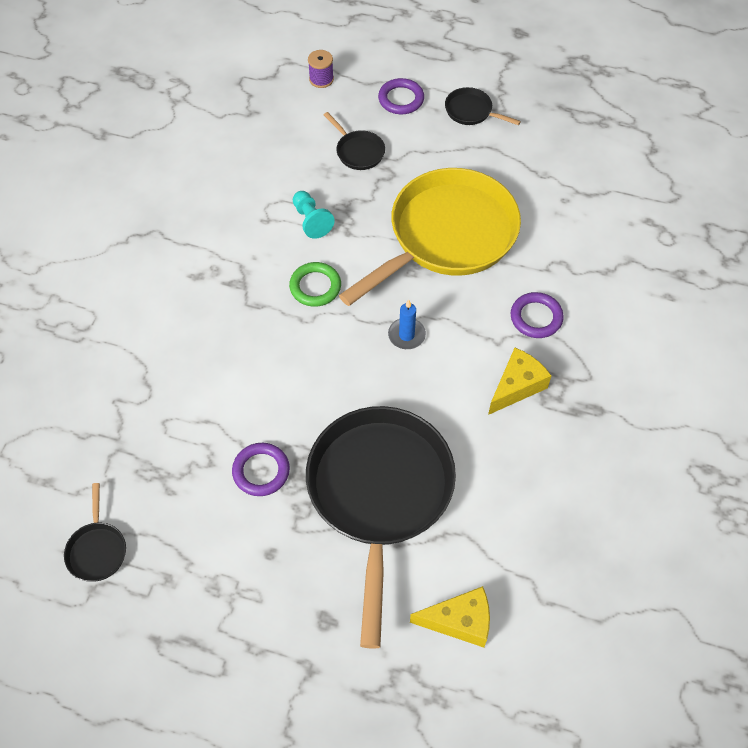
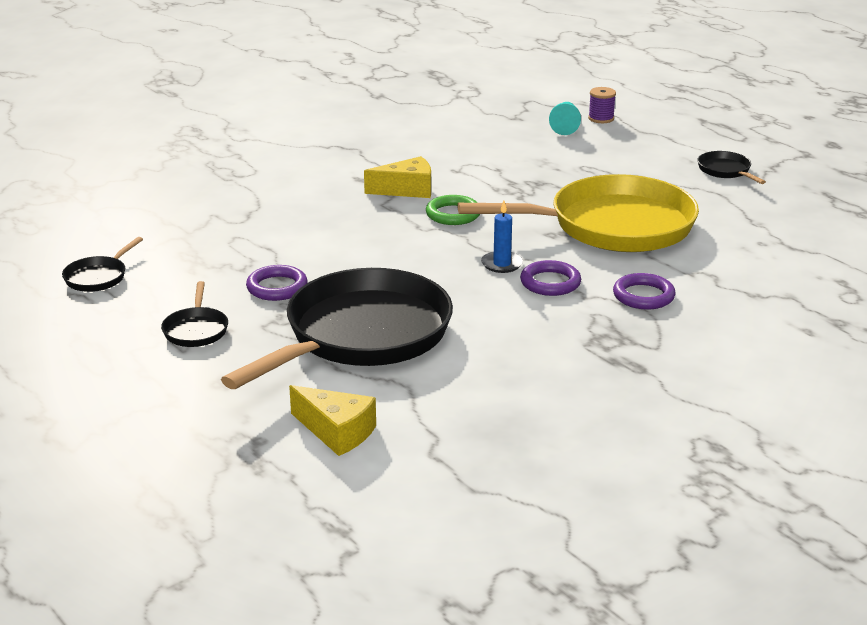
camera: 35 degrees right, 30 degrees down
(311, 221) = (495, 182): turquoise pawn -> turquoise pawn (565, 127)
(358, 151) = (586, 161): black pan -> black pan (196, 330)
(401, 99) = (663, 147): purple ring -> purple ring (550, 283)
(516, 386) = (571, 326): yellow cheese -> yellow cheese (407, 190)

